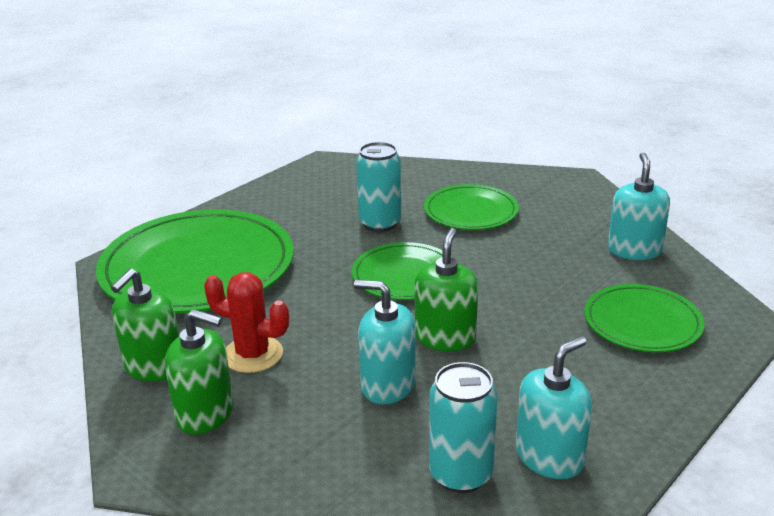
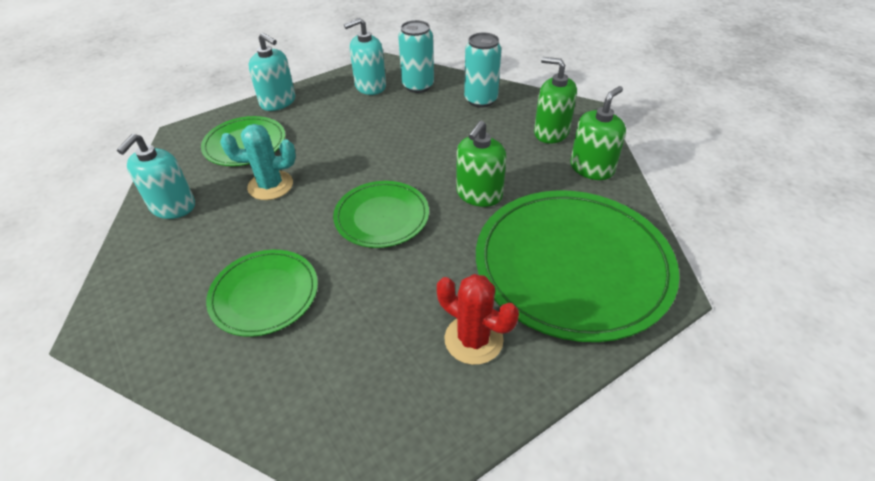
camera: 165 degrees left, 15 degrees up
(253, 355) = (520, 165): red cactus -> red cactus (473, 339)
(380, 223) = (371, 295): turquoise can -> turquoise can (480, 100)
(387, 385) = (435, 131): turquoise soap dispenser -> turquoise soap dispenser (278, 102)
(445, 337) = (382, 155): green soap dispenser -> green soap dispenser (479, 194)
(553, 283) = (270, 185): none -> turquoise cactus

